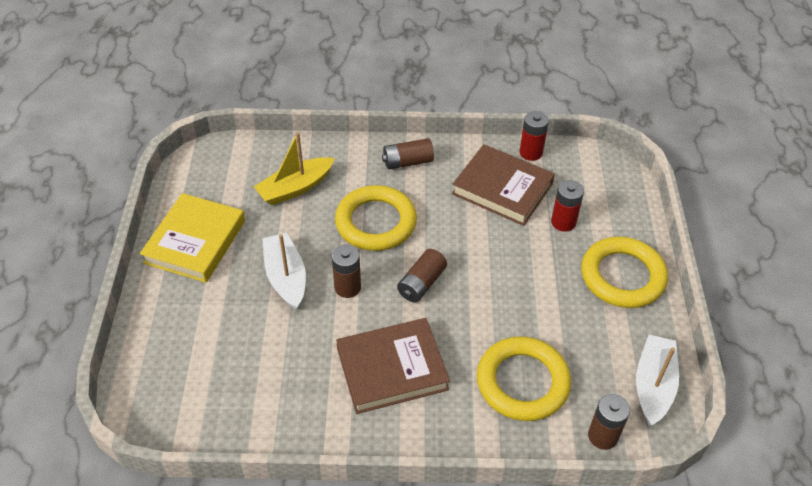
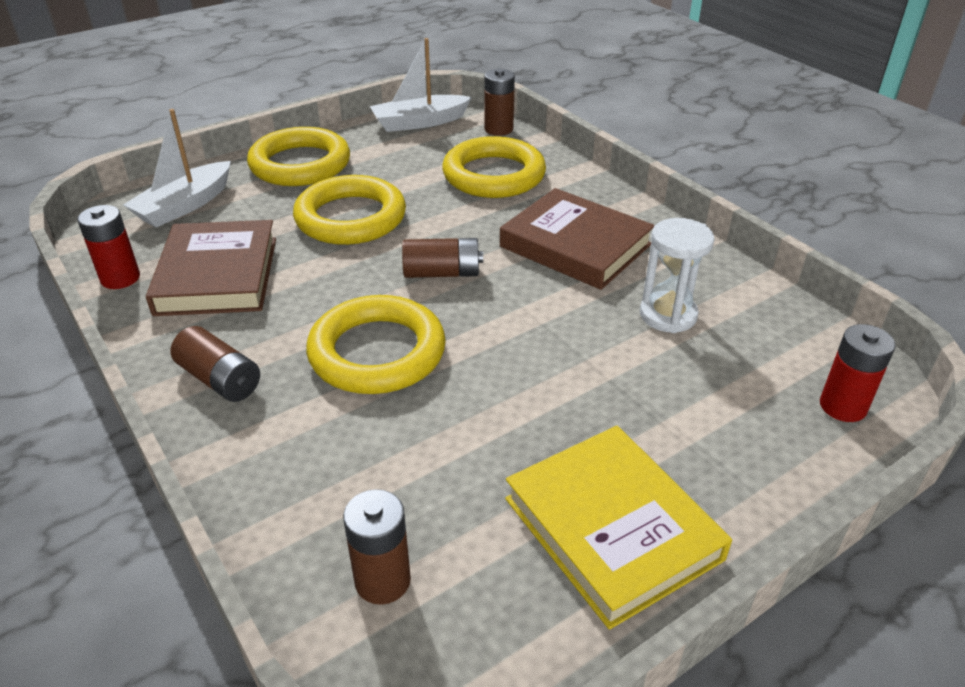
camera: 125 degrees left, 10 degrees down
(195, 241) = (612, 528): yellow book -> yellow book turned 75 degrees clockwise
(286, 277) = (558, 384): white boat -> white boat (184, 206)
(286, 364) = (668, 315): none -> white hourglass
(295, 188) = (382, 476): yellow boat -> none
(347, 287) = (511, 323): brown battery -> brown battery (382, 580)
(522, 270) = (350, 218): none -> yellow ring
(563, 222) = (245, 216): red battery -> red battery (842, 406)

